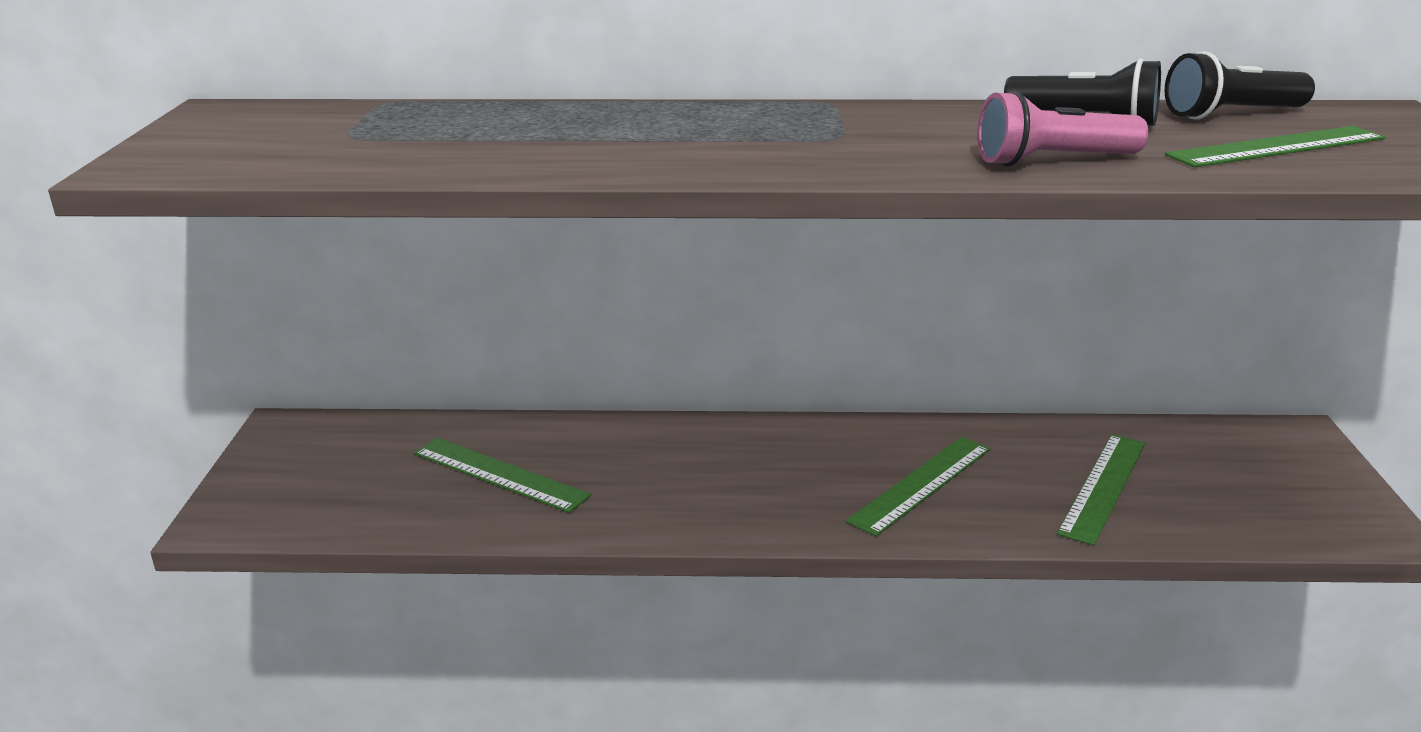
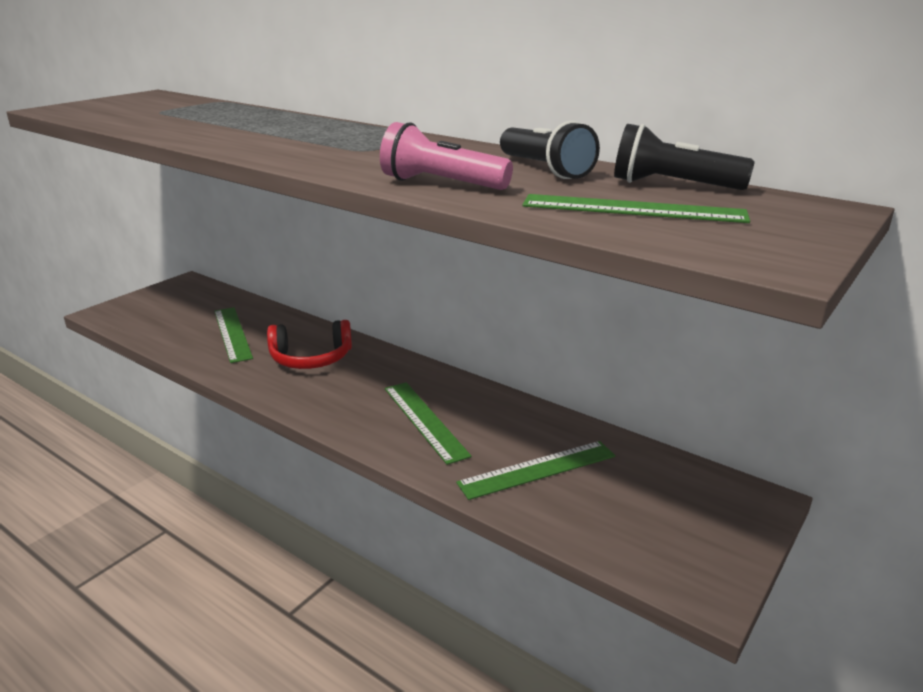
camera: 35 degrees right, 0 degrees up
(667, 465) = (311, 358): none -> red headphones
(921, 484) = (425, 420): green ruler -> green ruler turned 75 degrees clockwise

